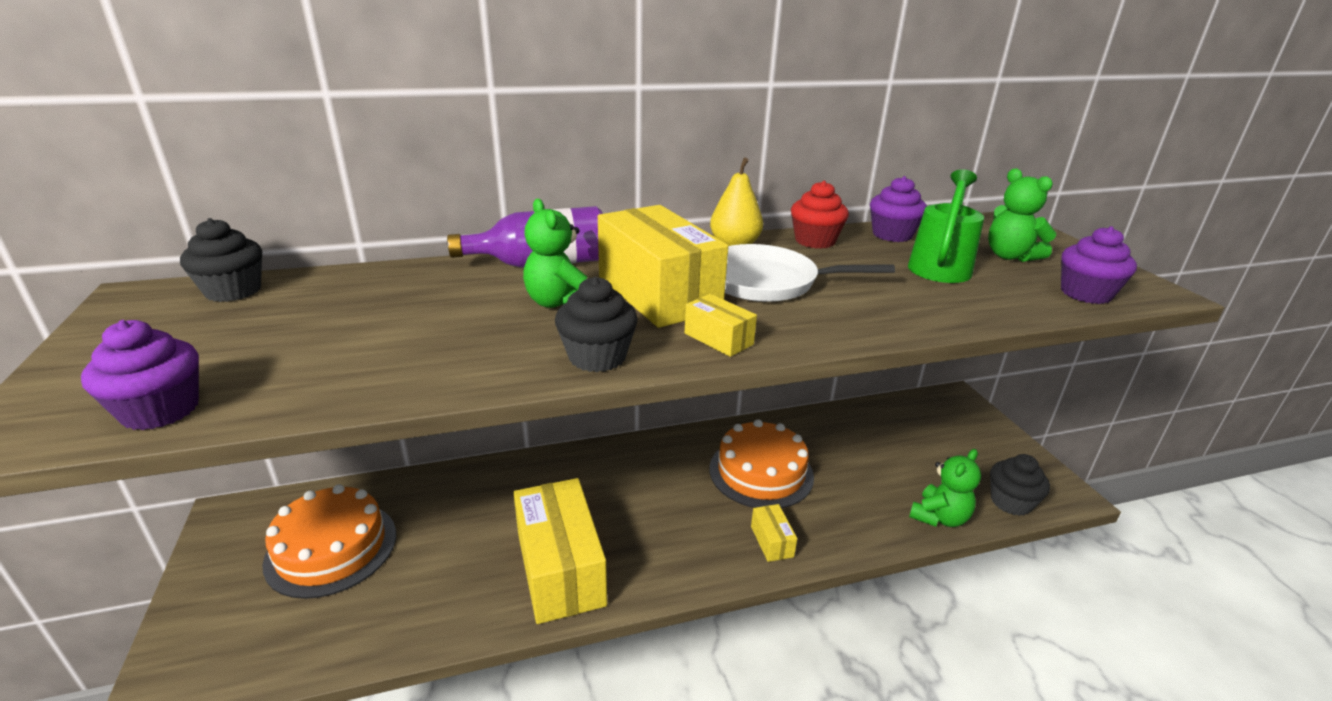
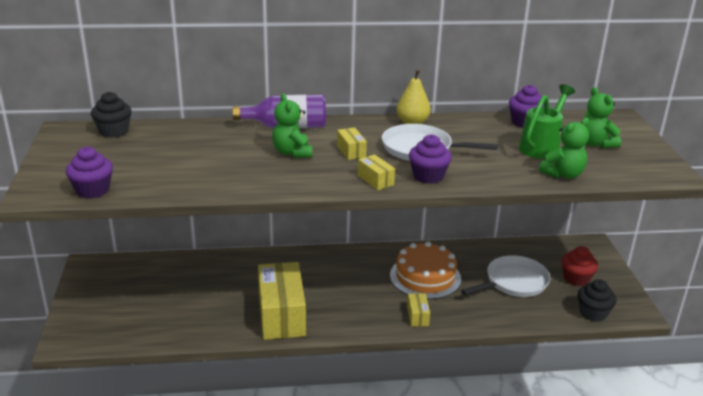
camera: 10 degrees right, 0 degrees up
(331, 548) = (148, 288): orange cake -> none
(597, 357) = (305, 184): black cupcake -> none
(658, 293) = (351, 151): yellow box -> yellow box, size x0.44
(815, 241) = (468, 123): red cupcake -> red cupcake (576, 278)
(884, 465) = (514, 282): none -> white pan
(939, 517) = (537, 316): green teddy bear -> green teddy bear (563, 174)
(1085, 294) = (624, 172): purple cupcake -> purple cupcake (428, 176)

